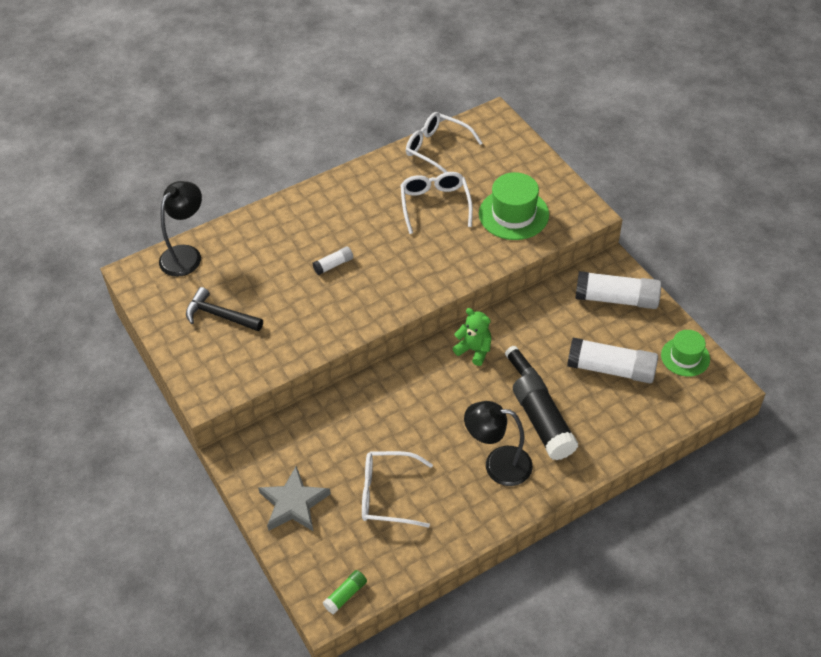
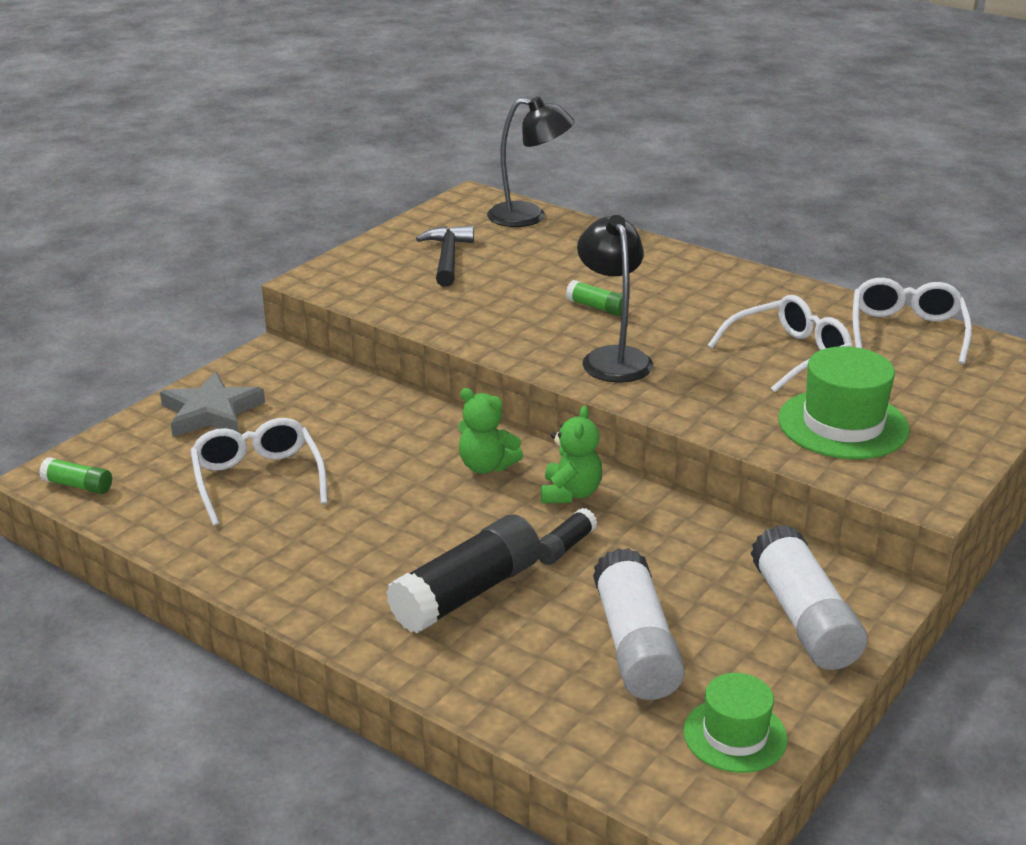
camera: 65 degrees right, 20 degrees down
(333, 265) = (597, 307): white glue stick -> green glue stick
(429, 378) = (486, 466): none -> green teddy bear
(498, 464) = (360, 565): black lamp -> black lamp (613, 357)

